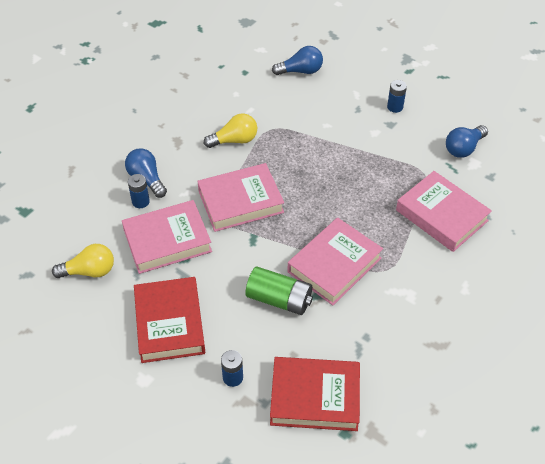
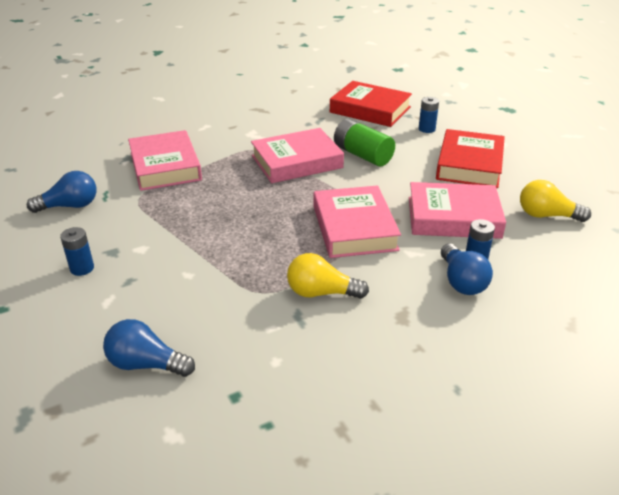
camera: 155 degrees left, 15 degrees down
(240, 202) = (354, 228): pink book -> pink book turned 75 degrees clockwise

